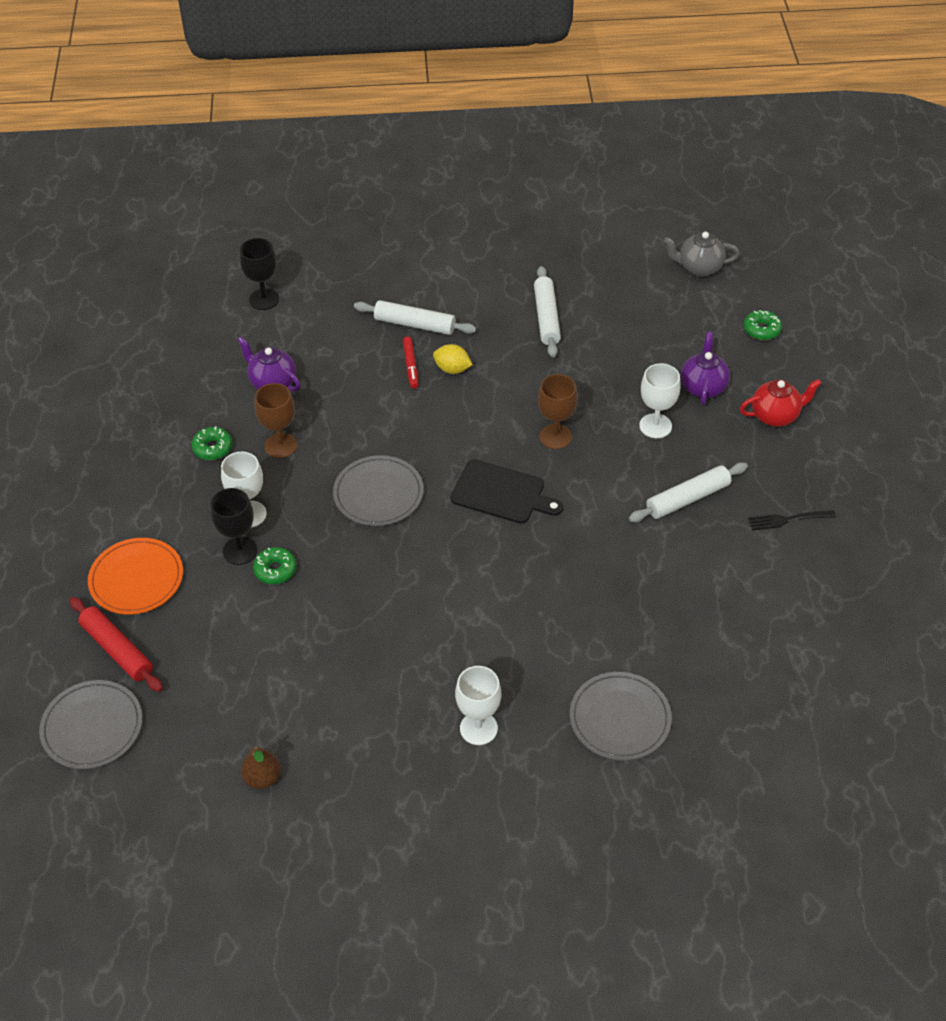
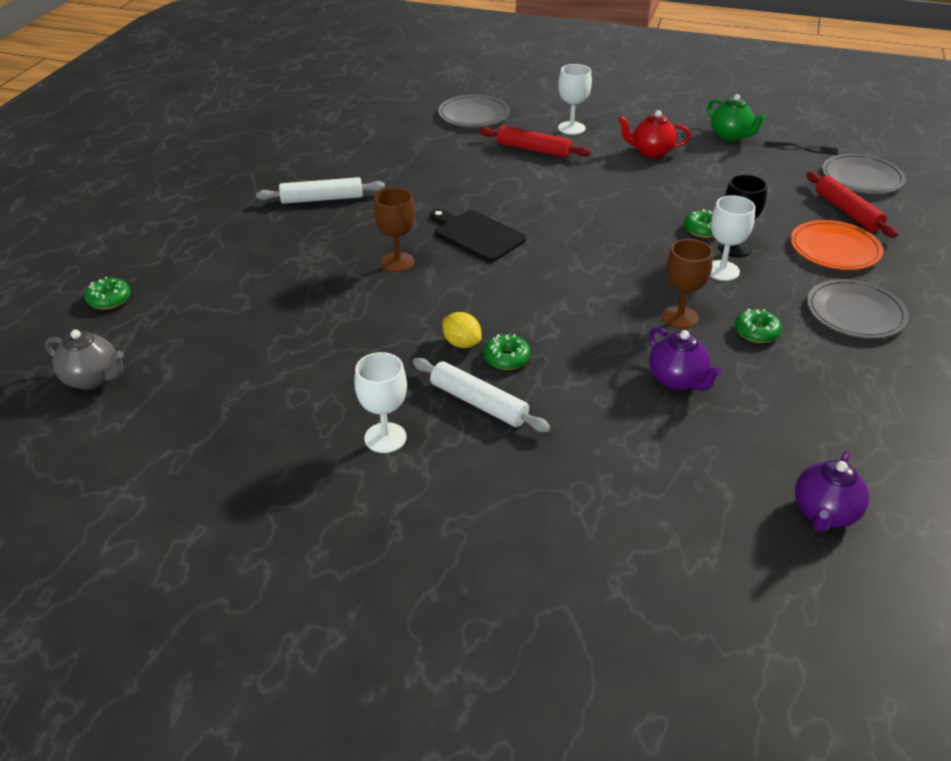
camera: 160 degrees left, 10 degrees down
(262, 778) = (730, 136): brown pear -> green teapot
(264, 299) = (669, 491): black goblet -> none
(378, 494) = (591, 258): grey plate -> grey plate (855, 313)
(411, 366) = (506, 358): red marker -> green donut
(507, 661) = (533, 150): none -> red rolling pin
(546, 317) = (318, 370): white rolling pin -> none
(655, 426) = (299, 249): white goblet -> white goblet (385, 438)
(703, 387) = (223, 267): purple teapot -> purple teapot (824, 513)
(775, 416) = (186, 232): red teapot -> red teapot (651, 152)
(788, 519) = (258, 172): black fork -> black fork (803, 148)

